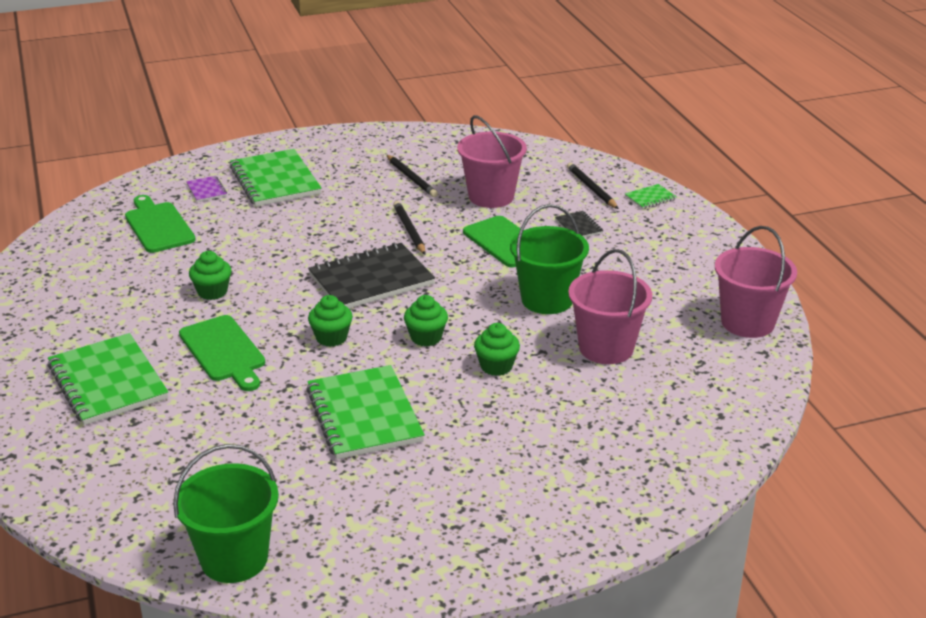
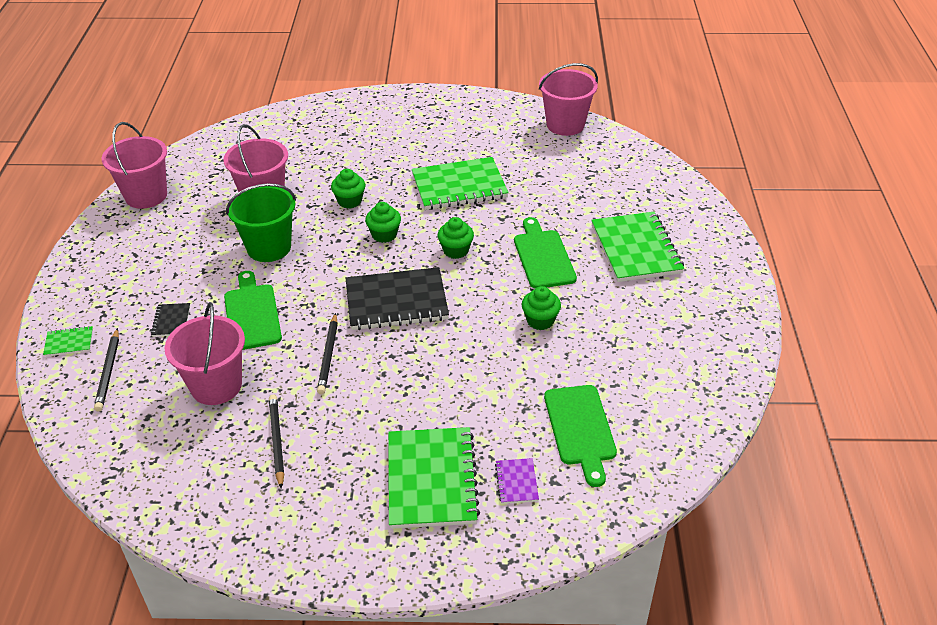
camera: 160 degrees left, 10 degrees up
(234, 558) = (565, 125): green bucket -> pink bucket
(364, 415) = (459, 186): green notebook -> green notebook turned 75 degrees clockwise

